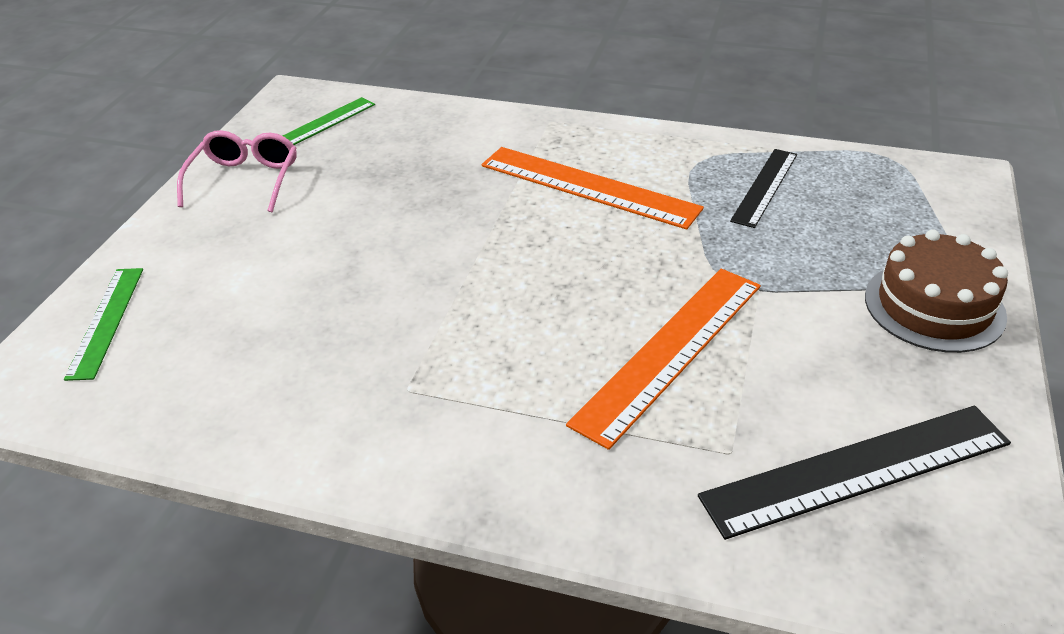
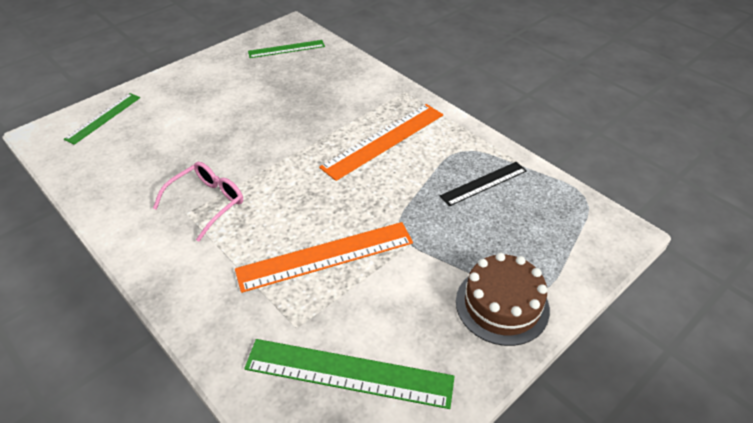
camera: 30 degrees right, 5 degrees up
(245, 180) = (225, 67): pink glasses -> pink glasses (207, 202)
(588, 186) = (384, 140): orange ruler -> orange ruler turned 75 degrees clockwise
(856, 469) = (349, 373): black ruler -> green ruler

